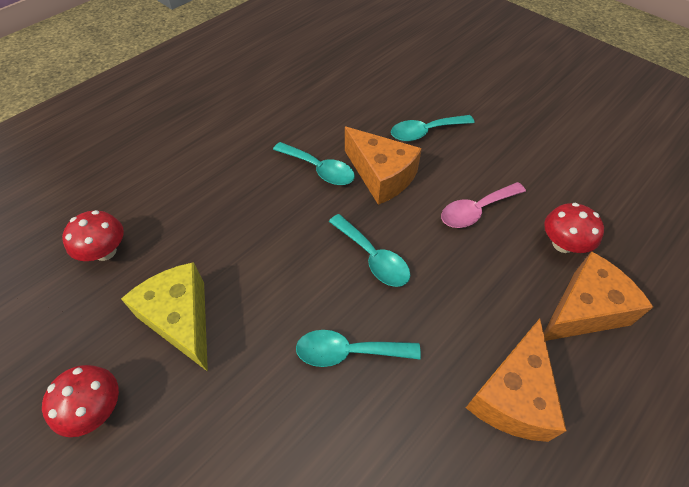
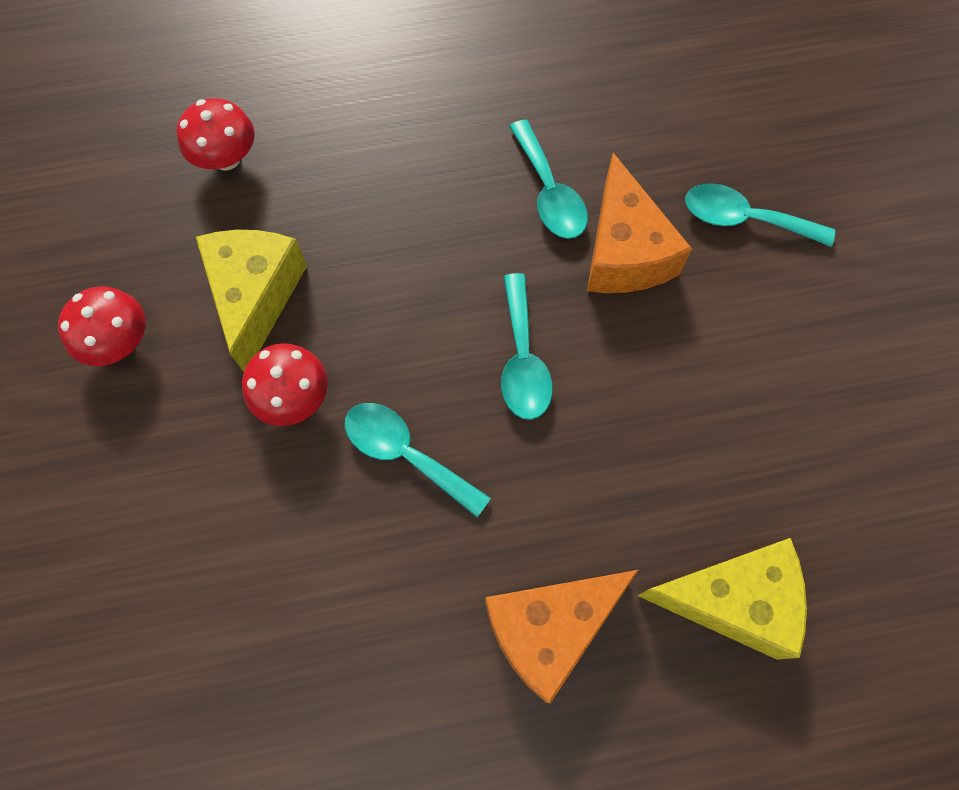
camera: 35 degrees right, 15 degrees up
(476, 210) = (712, 381): pink spoon -> none
(562, 244) = (789, 502): red mushroom -> red mushroom (293, 398)
(583, 310) = (731, 600): orange cheese -> yellow cheese

